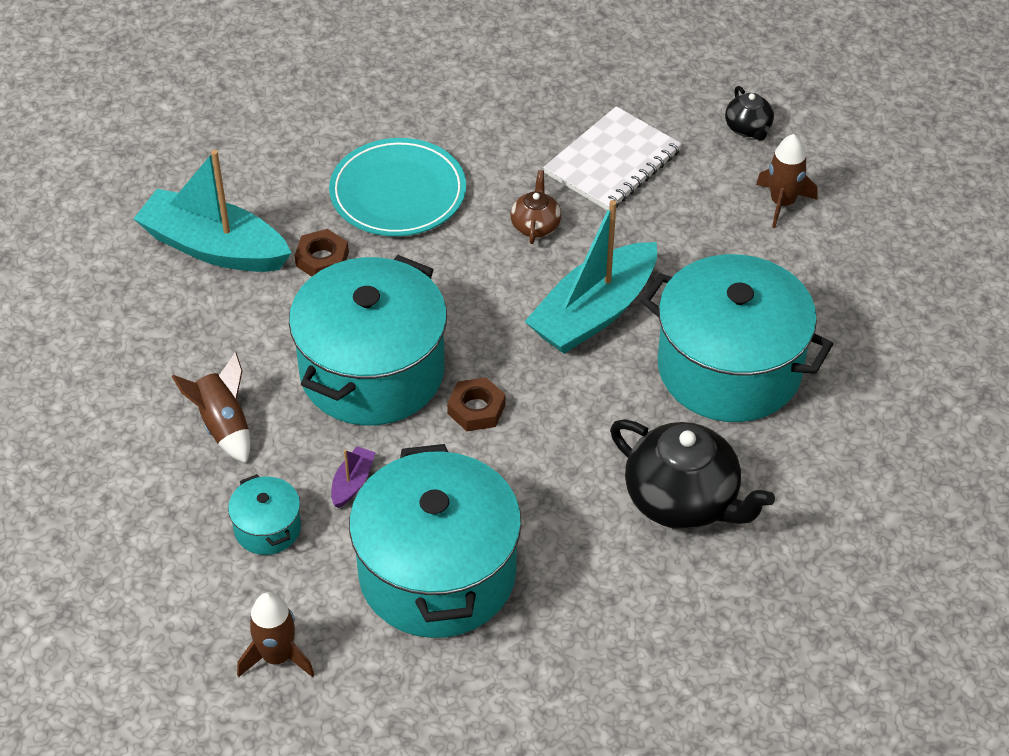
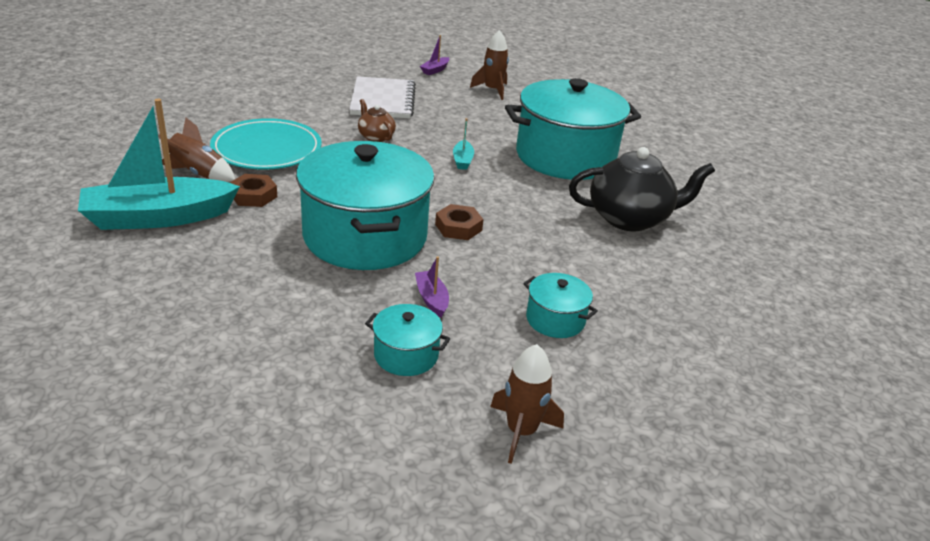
camera: 45 degrees left, 15 degrees down
(223, 426) = (291, 311): brown rocket -> brown rocket (197, 174)
(437, 573) = (555, 319): turquoise pot -> turquoise pot, size x0.43
(594, 312) = (462, 160): turquoise boat -> turquoise boat, size x0.41
(748, 128) = (435, 70): black teapot -> purple boat

